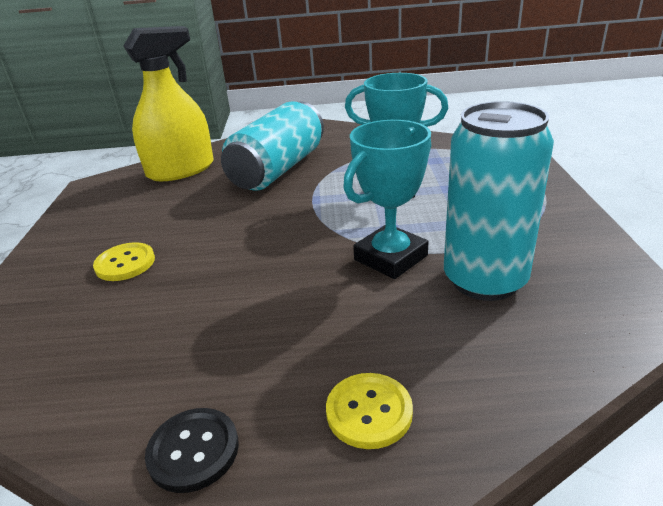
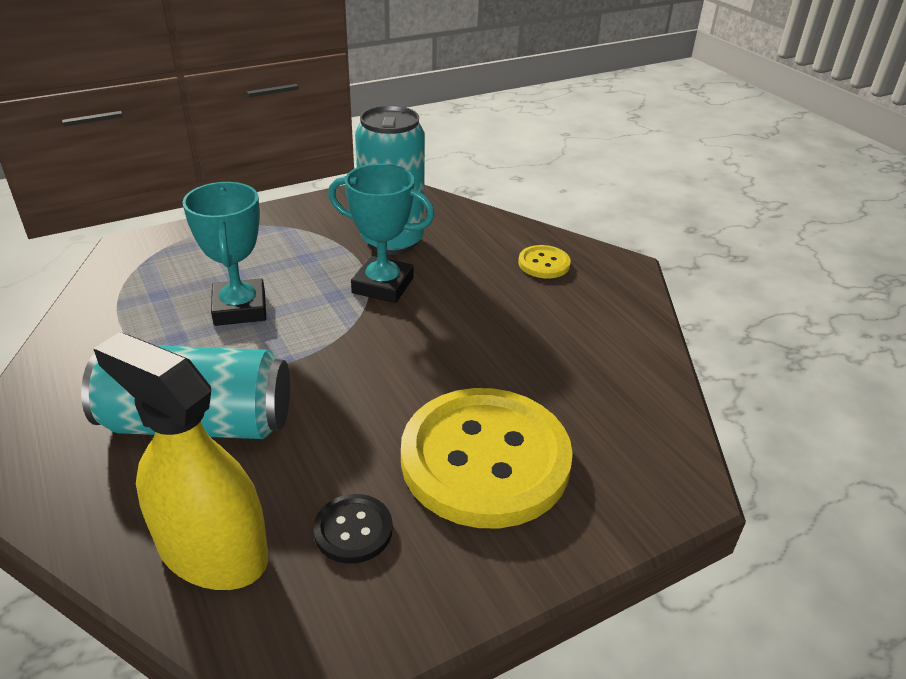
camera: 120 degrees left, 5 degrees up
(125, 263) = (485, 459): yellow button -> yellow button, size x2.39
(193, 451) = (622, 314): black button -> black button (353, 530)

